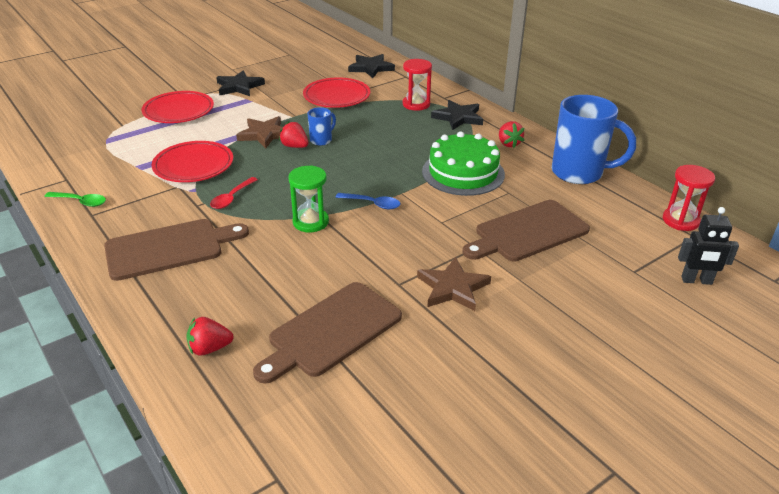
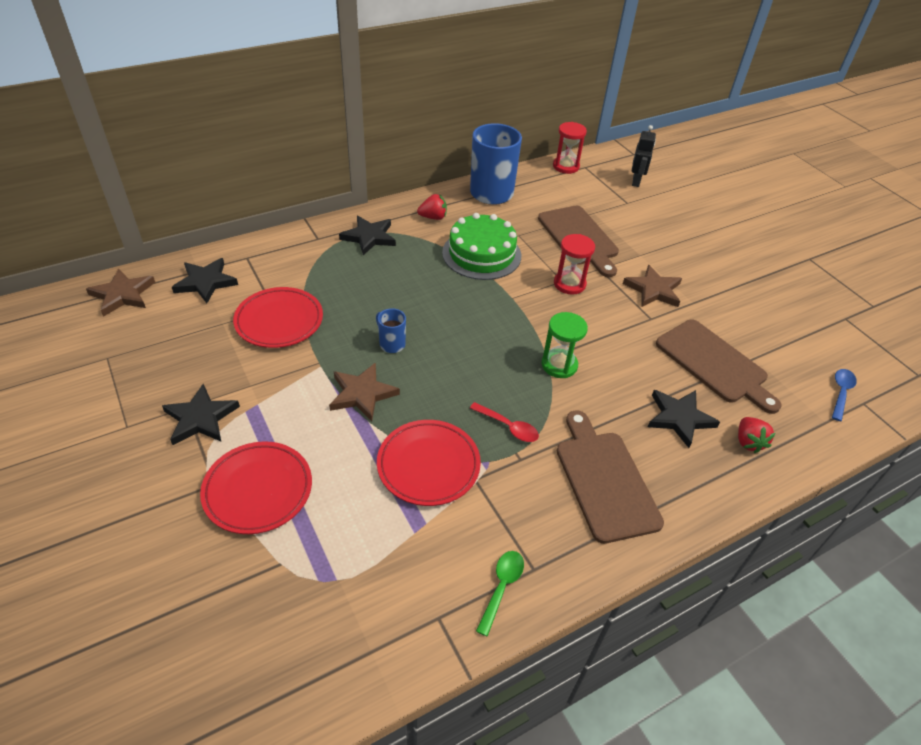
camera: 85 degrees left, 10 degrees up
(244, 298) = (679, 418): none -> black star
(295, 146) = (400, 368): red strawberry -> none
(348, 48) = (123, 295): none -> brown star
(373, 204) = (530, 319): blue spoon -> blue spoon (841, 392)
(416, 104) = (327, 260): red hourglass -> red hourglass (569, 284)

